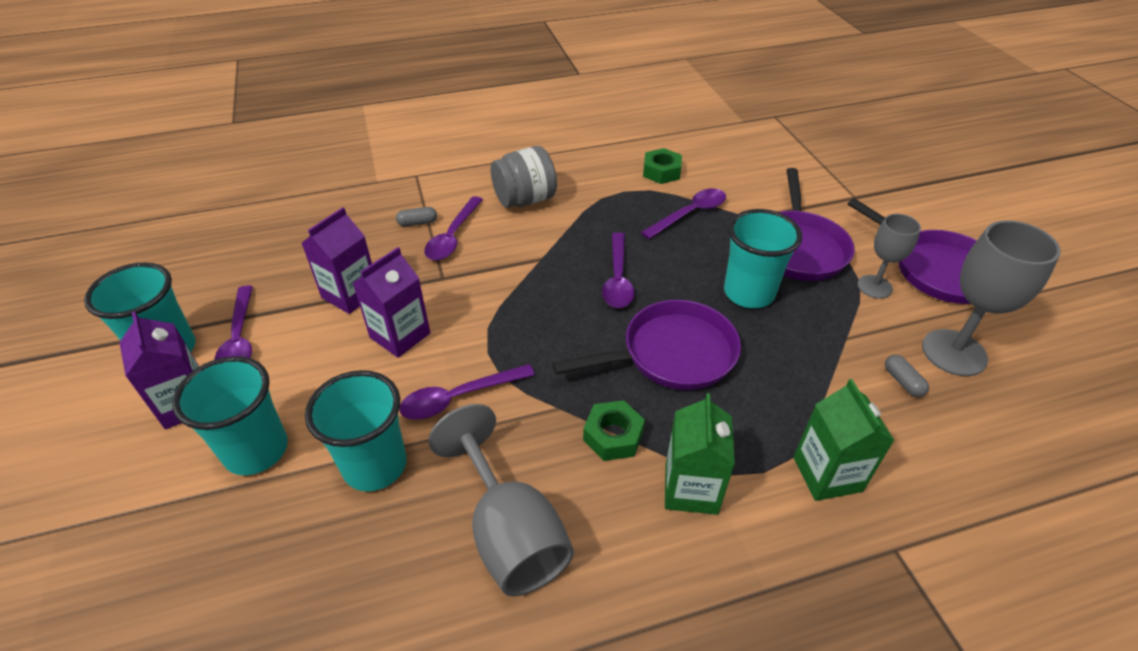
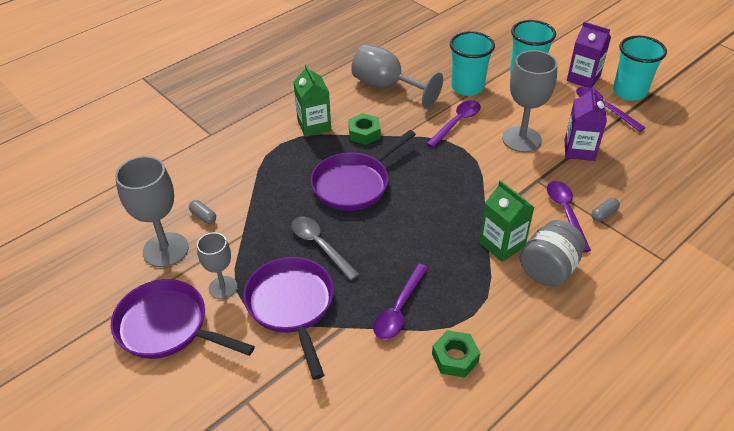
camera: 155 degrees right, 0 degrees up
(400, 335) = (521, 139): purple carton -> grey goblet
(617, 279) = (420, 223): purple spoon -> none
(749, 293) = (320, 246): turquoise cup -> grey spoon
(827, 474) = (246, 153): green carton -> green carton (502, 244)

